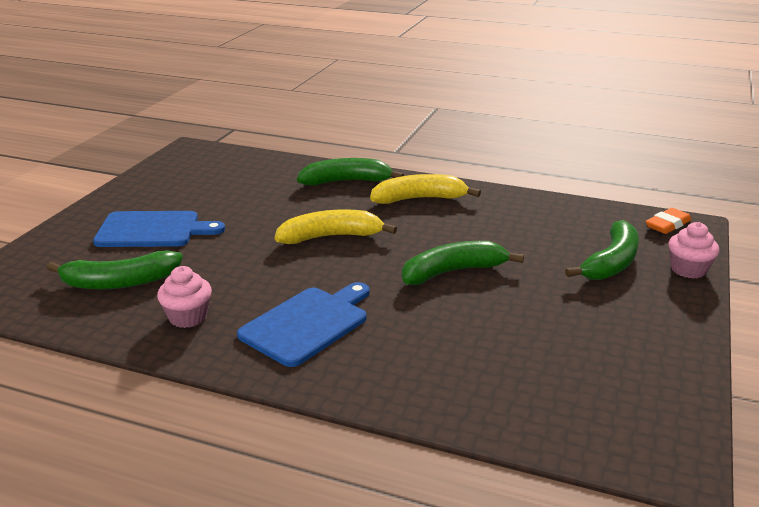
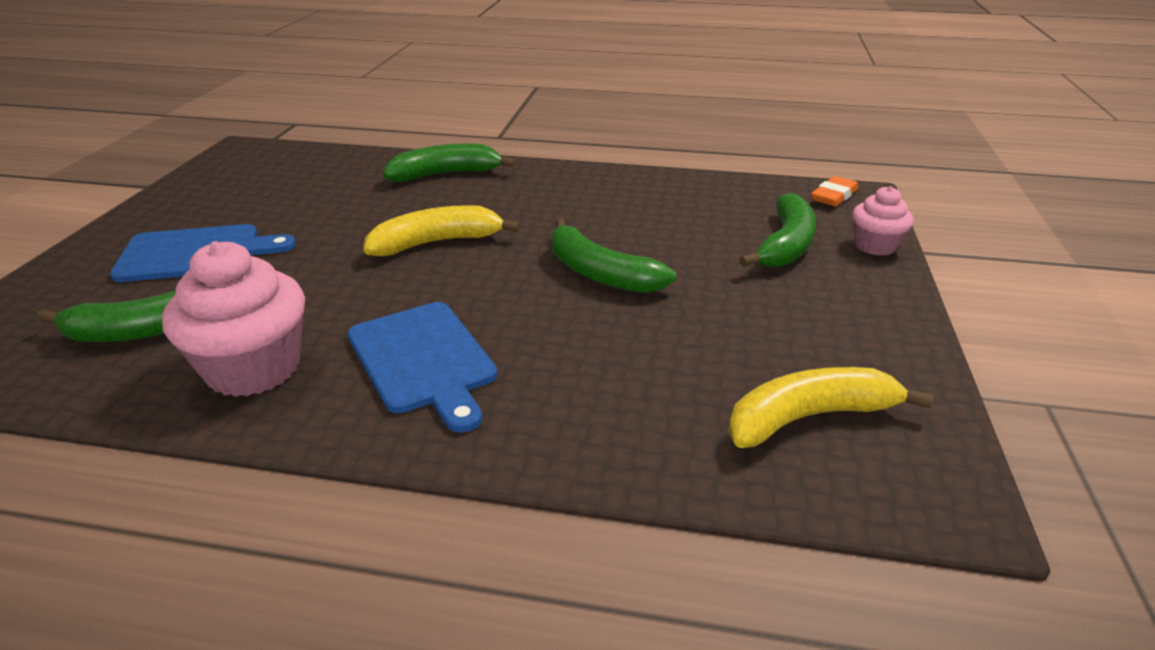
camera: 10 degrees left, 5 degrees up
(188, 317) = (253, 368): pink cupcake -> pink cupcake, size x1.74
(307, 323) = (423, 360): blue cutting board -> blue cutting board turned 120 degrees clockwise
(419, 199) = (539, 188): yellow banana -> yellow banana (809, 417)
(453, 272) = (600, 273): green banana -> green banana turned 105 degrees counterclockwise

